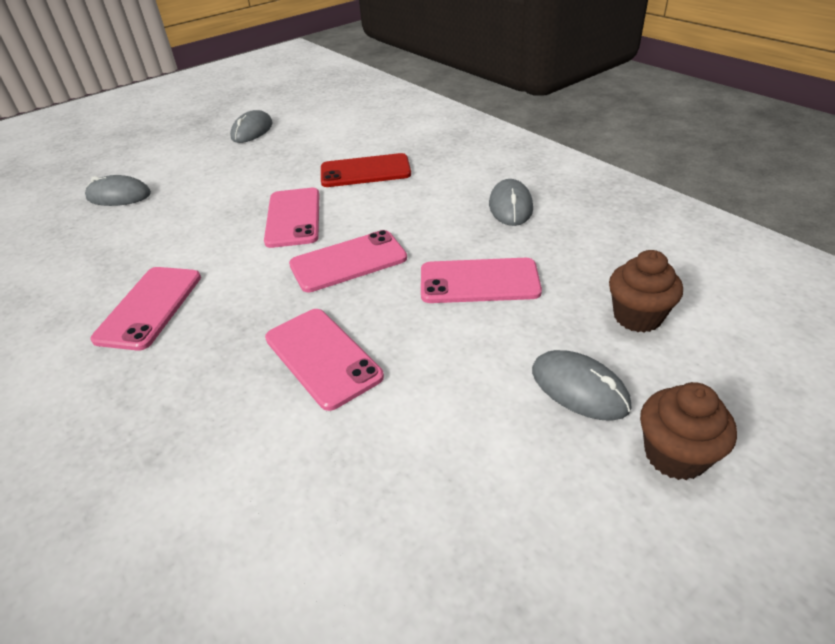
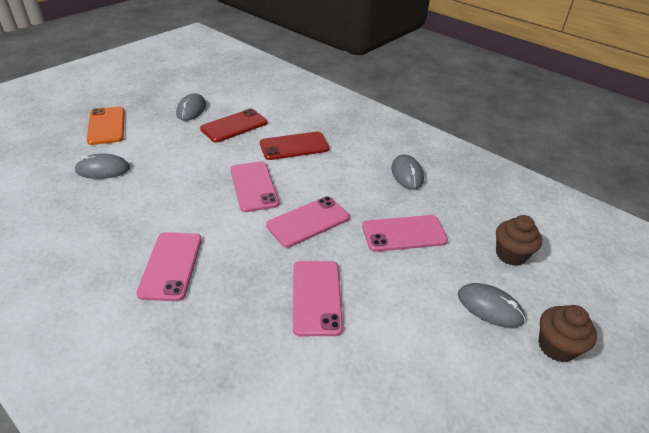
camera: 15 degrees left, 0 degrees up
(145, 149) = (106, 126): none -> orange phone
(297, 148) = (234, 126): none -> red phone
(322, 357) = (316, 297): pink phone -> pink phone turned 45 degrees clockwise

